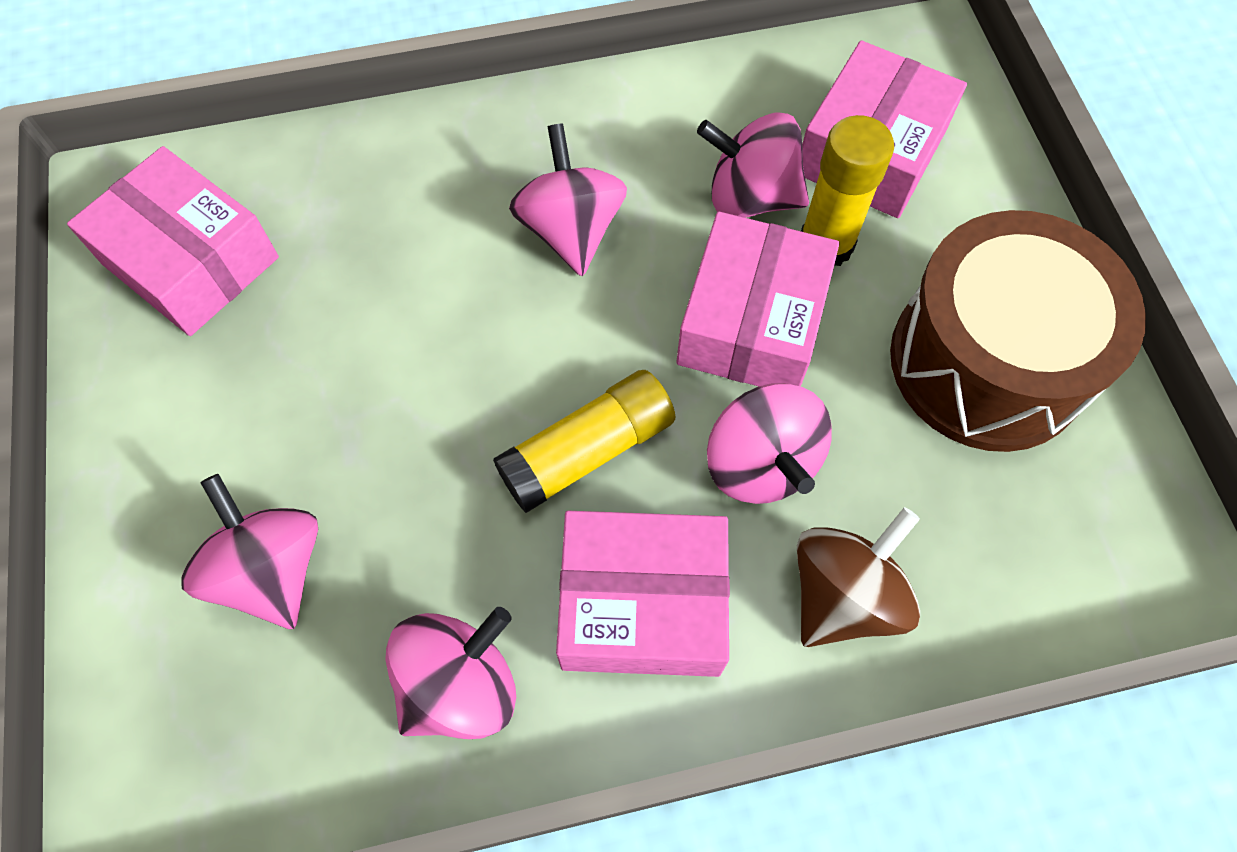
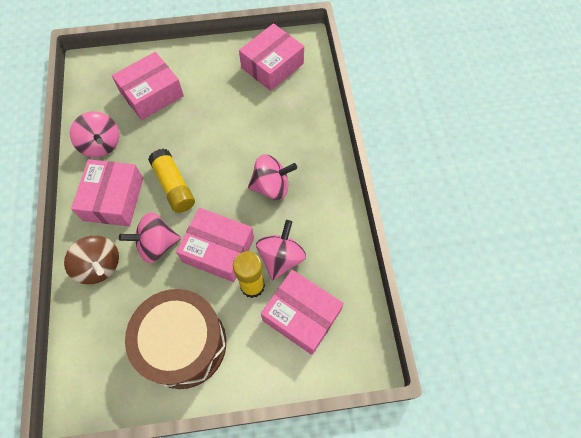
camera: 95 degrees right, 0 degrees up
(271, 570) = (152, 94): pink spinning top -> pink box

